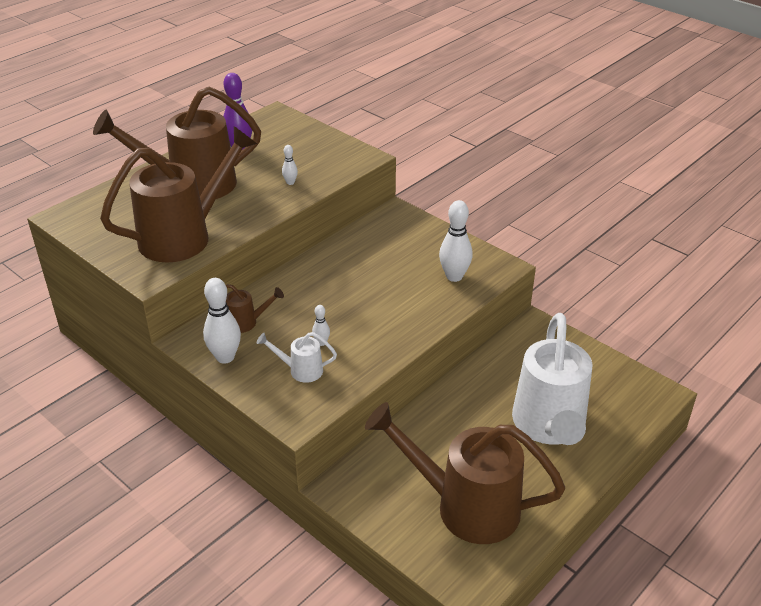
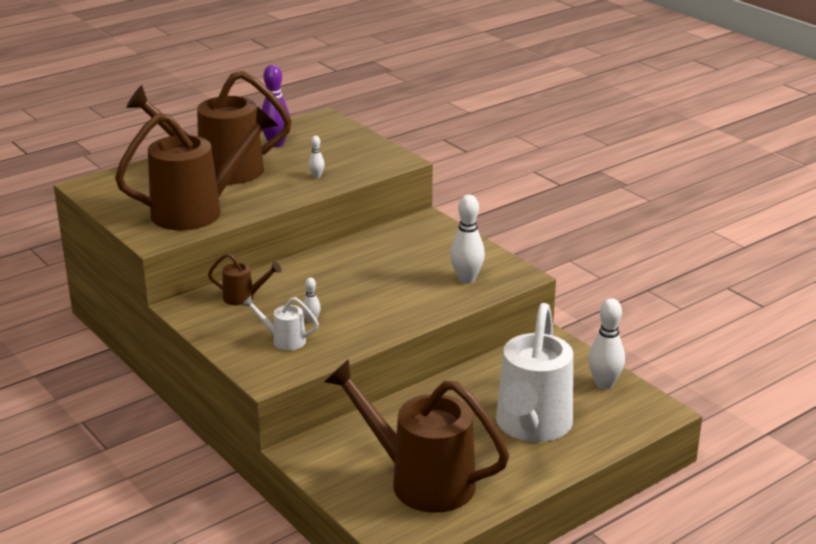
camera: 10 degrees right, 10 degrees down
(225, 357) = (214, 323): white bowling pin -> white bowling pin (604, 384)

